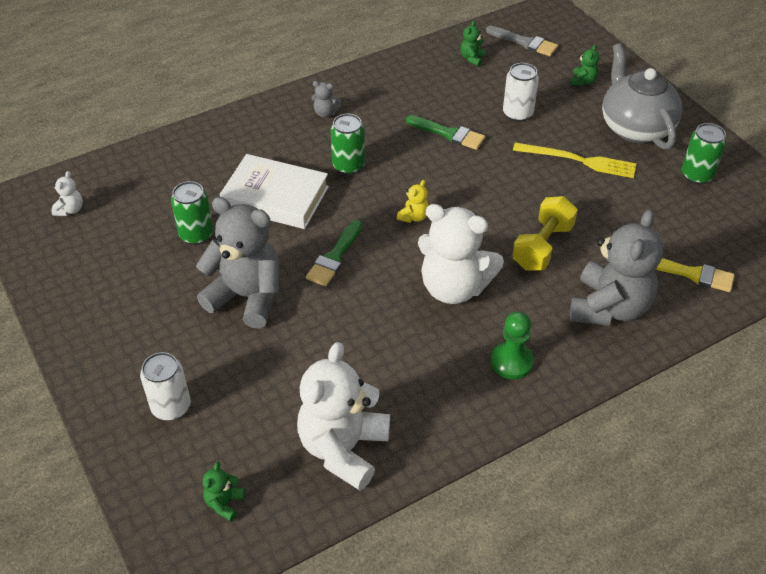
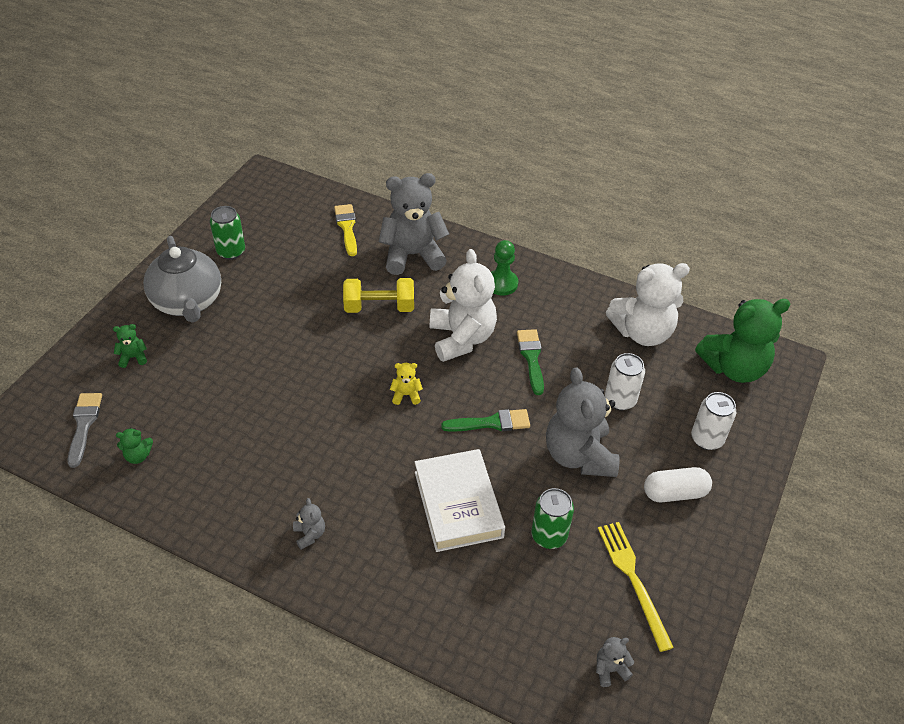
camera: 125 degrees left, 0 degrees up
(70, 210) = (610, 669): white teddy bear -> grey teddy bear
(147, 340) = (674, 493): none -> white capsule
(224, 503) = (734, 368): green teddy bear -> green teddy bear, size x2.42
(348, 165) = (375, 472): green can -> none
(448, 134) = (278, 420): green brush -> green brush (531, 358)
(517, 113) = (215, 384): white can -> white can (620, 400)
(578, 160) = (258, 322): yellow fork -> yellow fork (633, 579)
(635, 127) = (188, 302): grey teapot -> grey teapot turned 60 degrees counterclockwise

